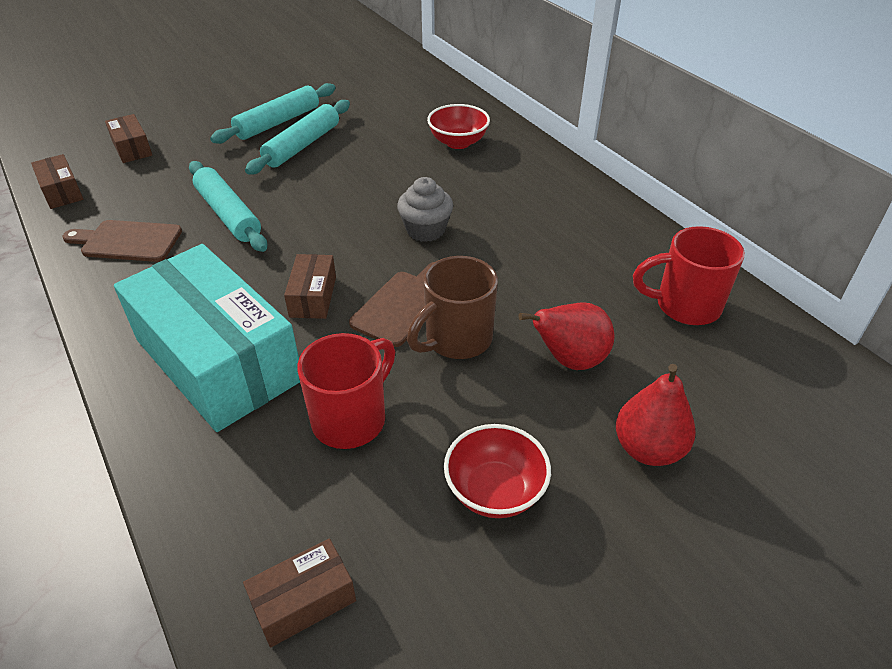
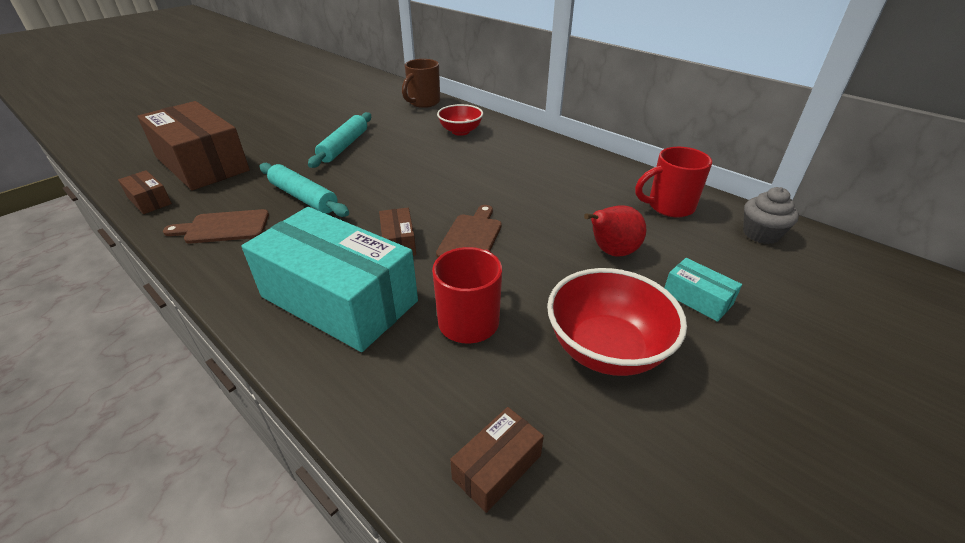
camera: 15 degrees left, 5 degrees down
(132, 148) = (202, 164): brown box -> brown box, size x2.37
(277, 122) = (317, 134): turquoise rolling pin -> none
(425, 230) = (464, 187): grey cupcake -> grey cupcake (761, 234)
(456, 340) = (523, 253): brown mug -> brown mug (423, 103)
(495, 491) = (606, 349): red bowl -> red bowl, size x1.54
(648, 449) = (697, 298): red pear -> turquoise box

